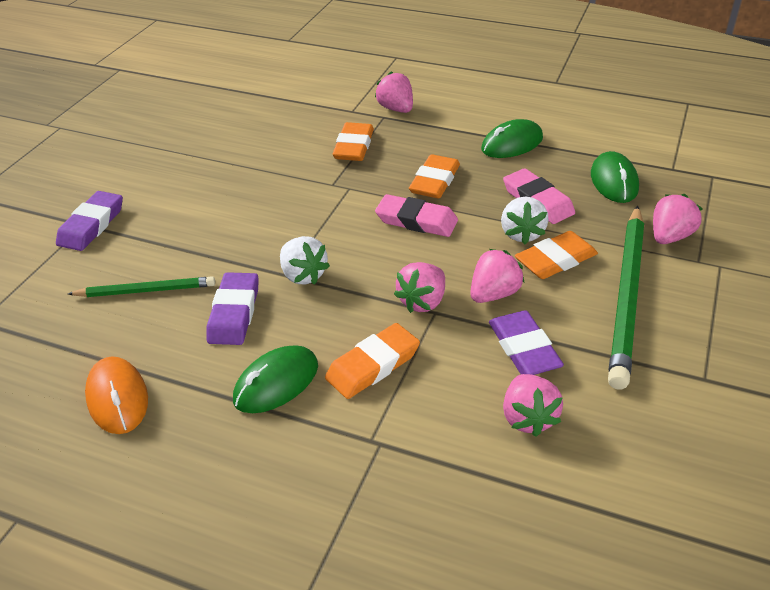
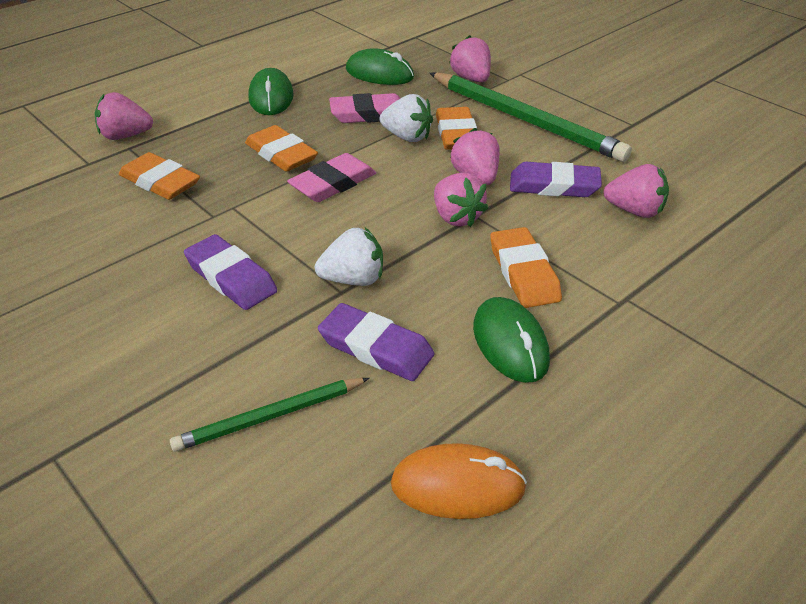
camera: 65 degrees left, 0 degrees up
(91, 225) = (65, 448): purple eraser -> purple eraser (231, 277)
(146, 290) = (270, 417): green pencil -> green pencil turned 135 degrees counterclockwise

